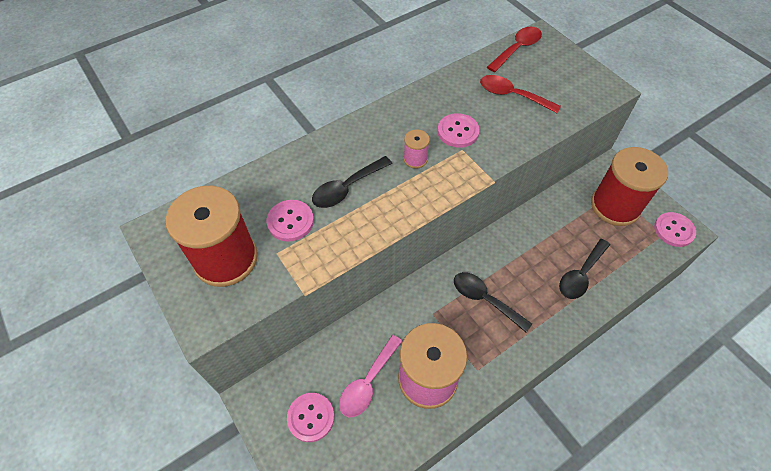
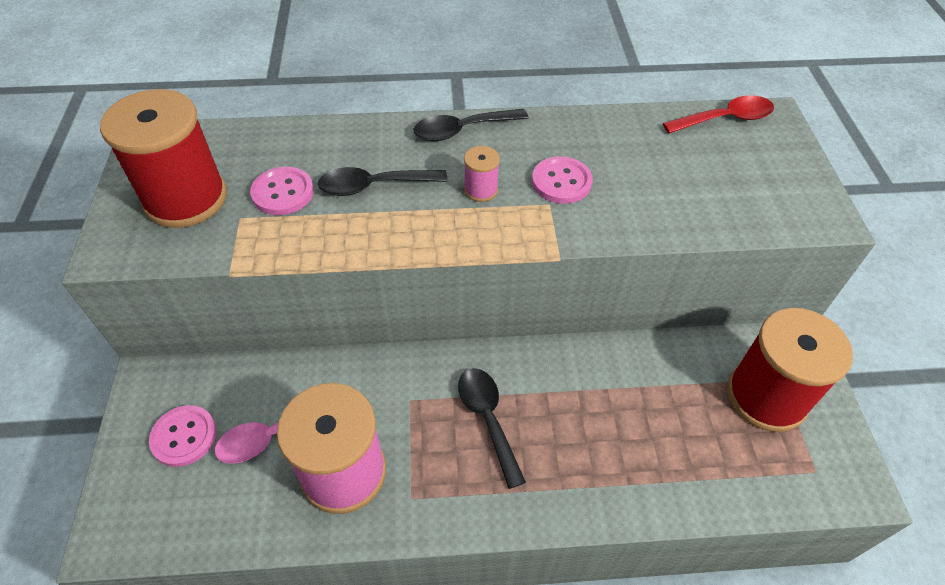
camera: 30 degrees right, 5 degrees down
(512, 95) = (671, 170): red spoon -> none
(581, 275) = (644, 459): black spoon -> black spoon (462, 130)
(673, 230) = (839, 475): pink button -> none

